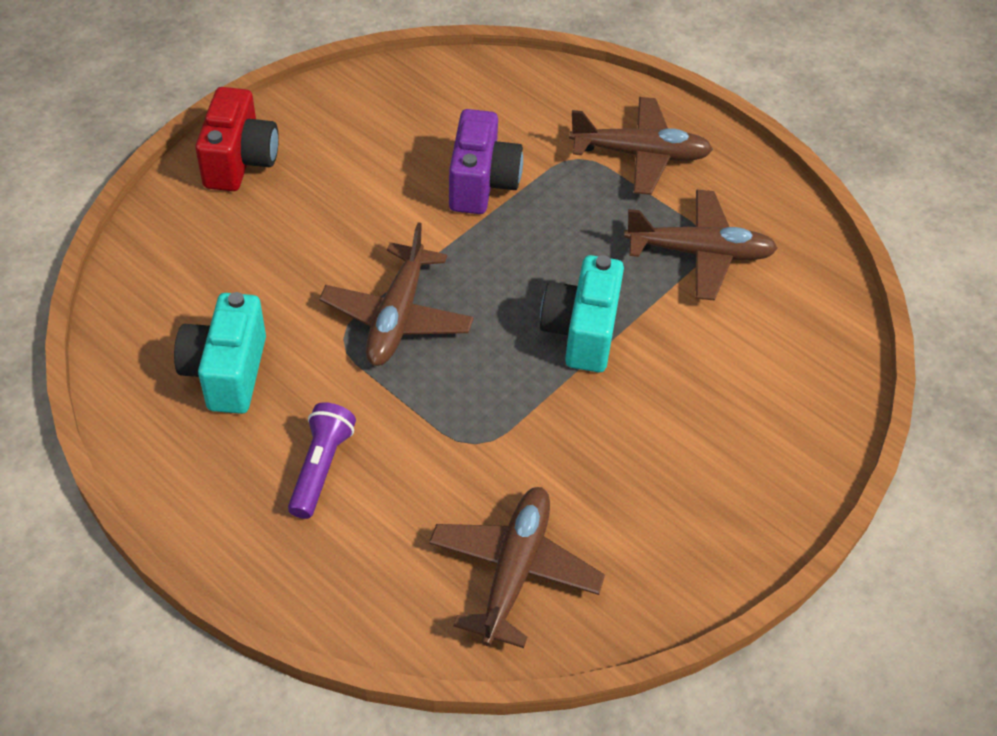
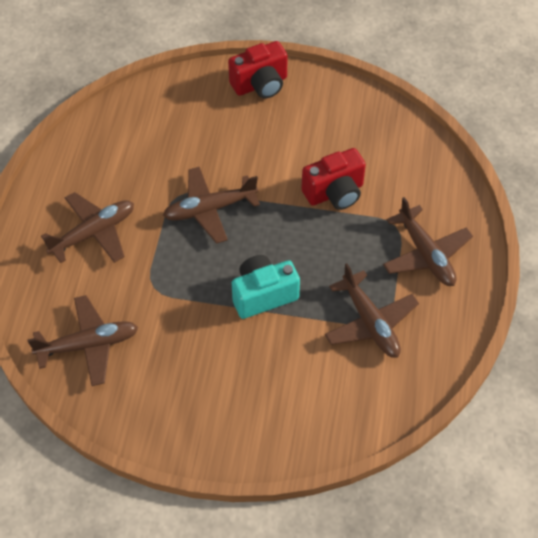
camera: 60 degrees right, 5 degrees up
(227, 372) = (122, 163): turquoise camera -> none
(321, 468) = (94, 233): purple flashlight -> brown plane
(482, 184) = (335, 193): purple camera -> red camera

